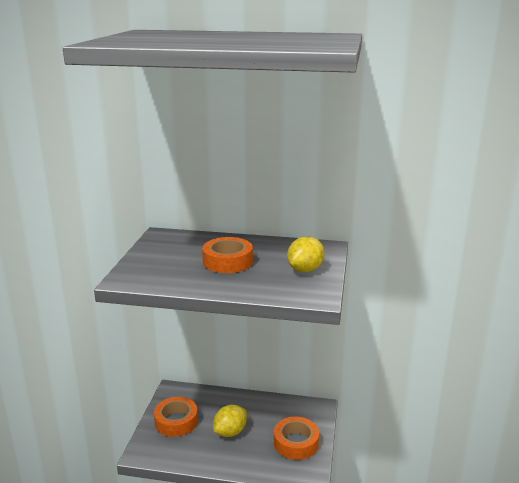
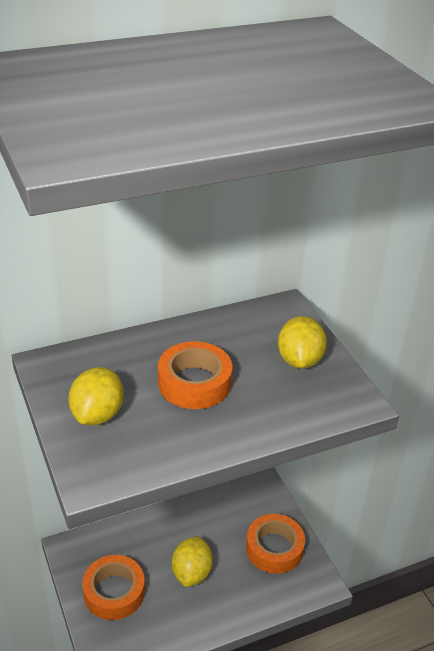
camera: 35 degrees left, 15 degrees up
(159, 258) = (98, 414): none -> yellow lemon

